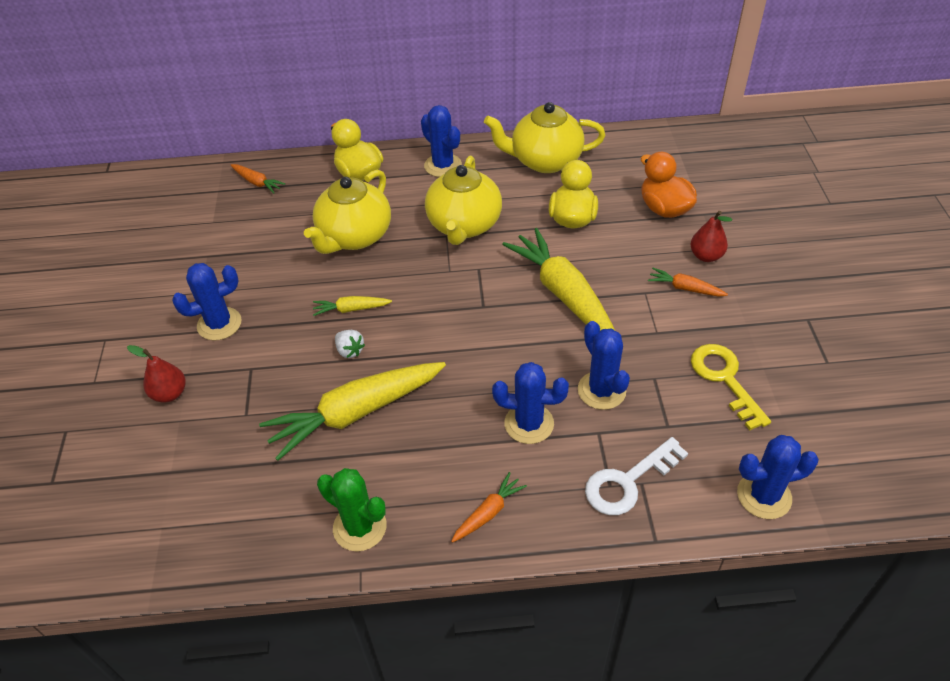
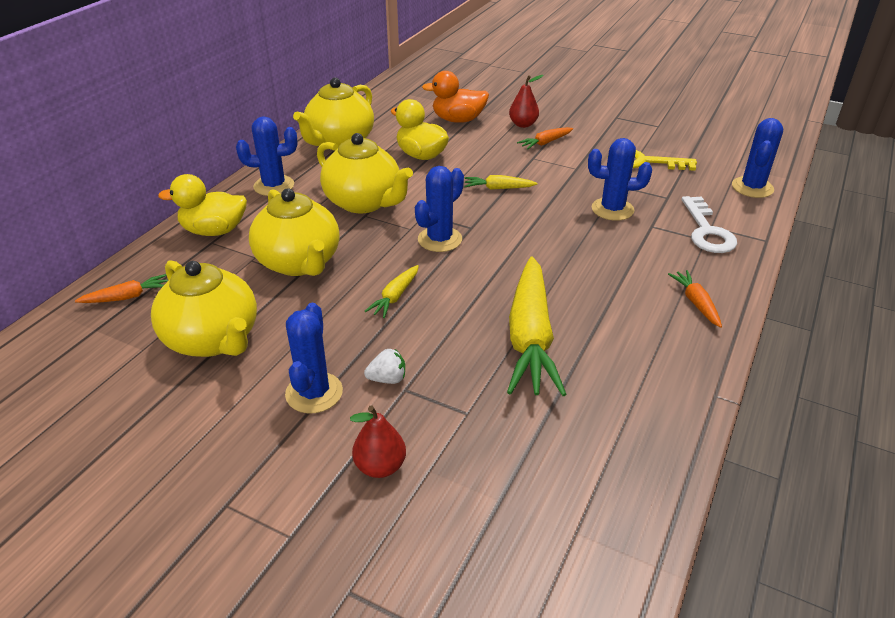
camera: 60 degrees left, 10 degrees down
(241, 246) = (213, 339): none -> yellow teapot
(350, 351) = (448, 315): white strawberry -> white strawberry (387, 379)
(360, 527) = (667, 379): green cactus -> none
(529, 424) = (619, 252): blue cactus -> blue cactus (440, 239)
(563, 294) = (498, 188): yellow carrot -> yellow carrot, size x0.46

